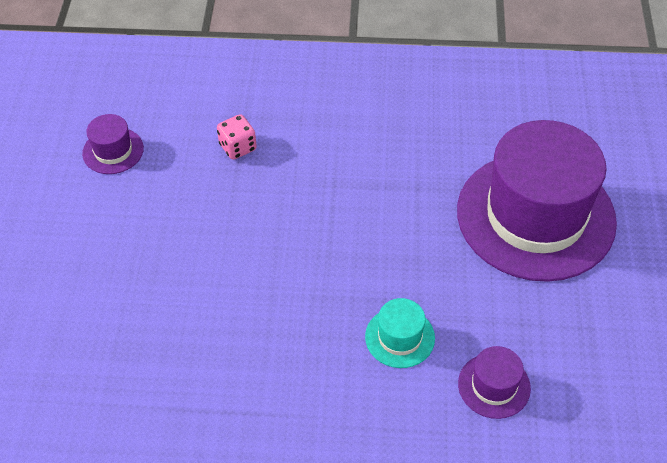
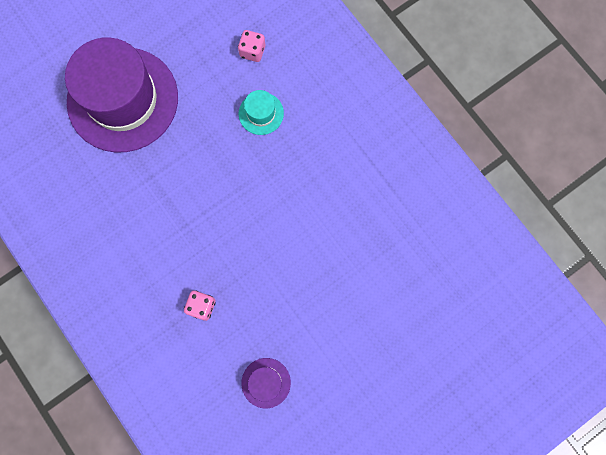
camera: 130 degrees left, 25 degrees up
(494, 386) = (252, 51): purple hat -> pink dice

